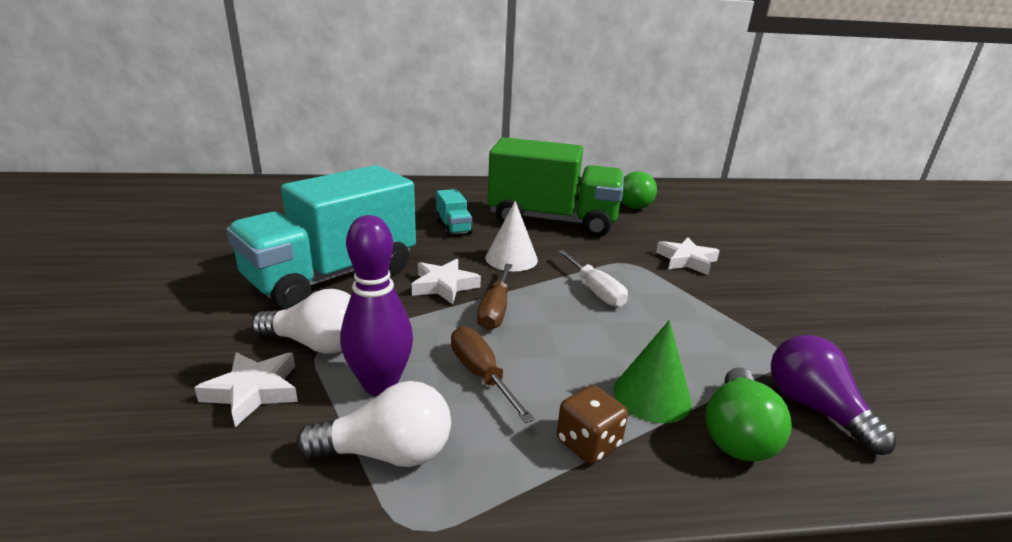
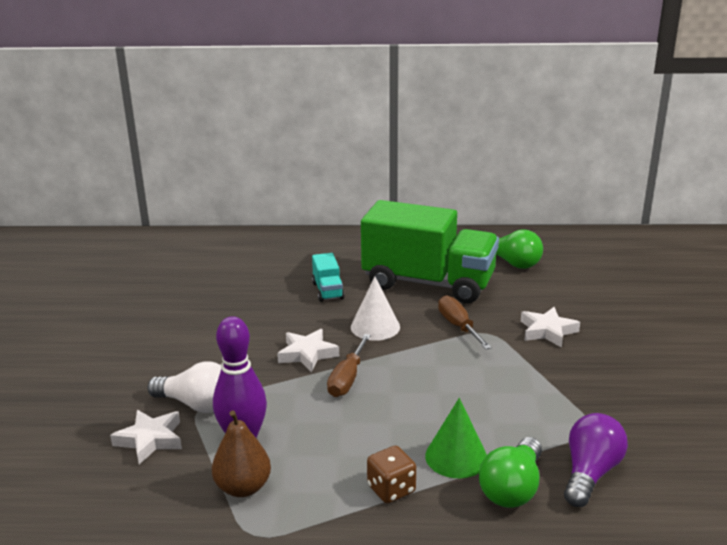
camera: 10 degrees right, 0 degrees up
(333, 276) = (212, 342): turquoise truck -> none
(387, 453) = (243, 487): white light bulb -> brown pear
(481, 375) = (323, 434): brown screwdriver -> brown screwdriver (459, 326)
(595, 290) = (443, 362): white screwdriver -> none
(814, 408) = (590, 473): purple light bulb -> purple light bulb turned 45 degrees clockwise

